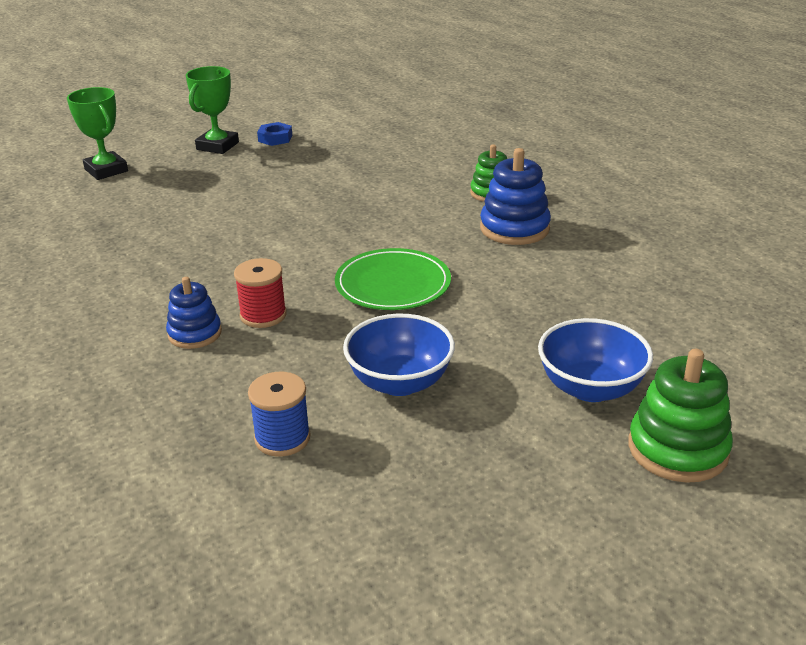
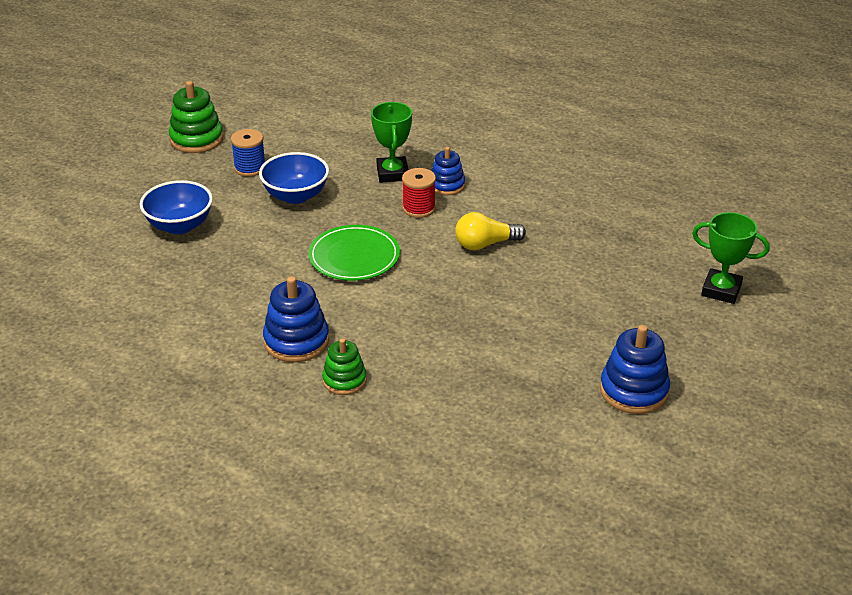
camera: 150 degrees right, 5 degrees up
(217, 146) = (673, 358): green trophy -> green trophy (392, 173)
(243, 257) = (485, 244): none -> yellow light bulb
(275, 138) = (634, 391): blue nut -> blue stacking toy
(282, 438) = (334, 153): blue spool -> blue spool (250, 168)
(677, 449) = (120, 207): green stacking toy -> green stacking toy (196, 139)

